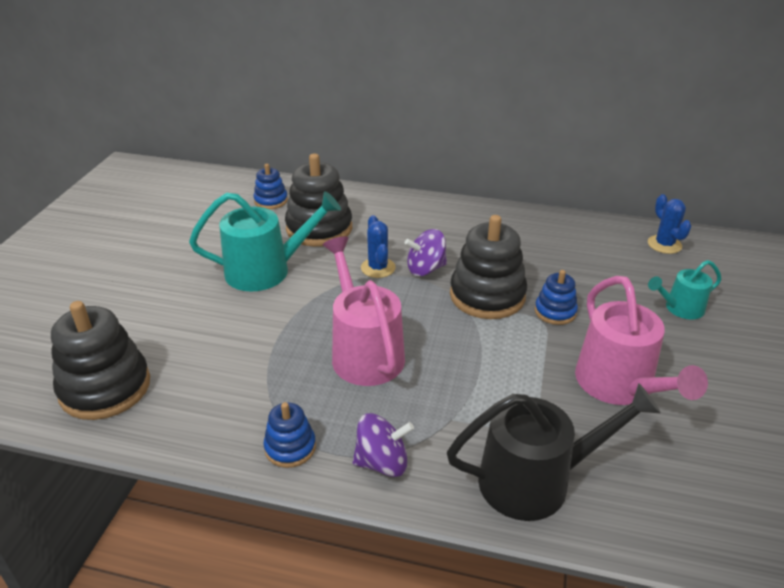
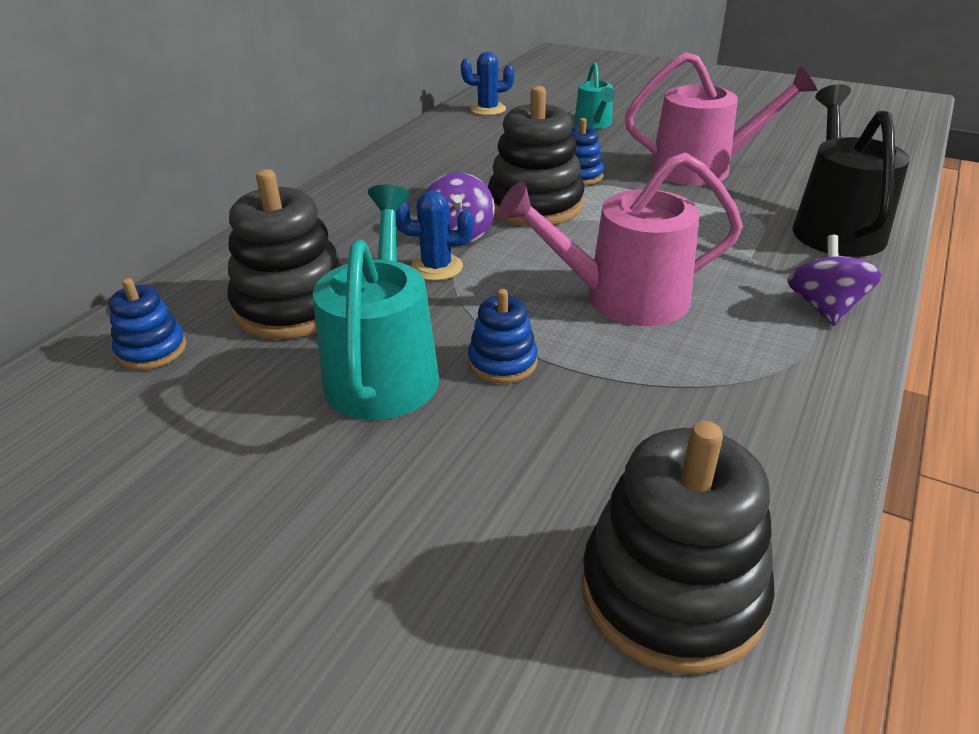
camera: 75 degrees left, 0 degrees up
(290, 447) = (808, 373): blue stacking toy -> blue stacking toy (502, 362)

